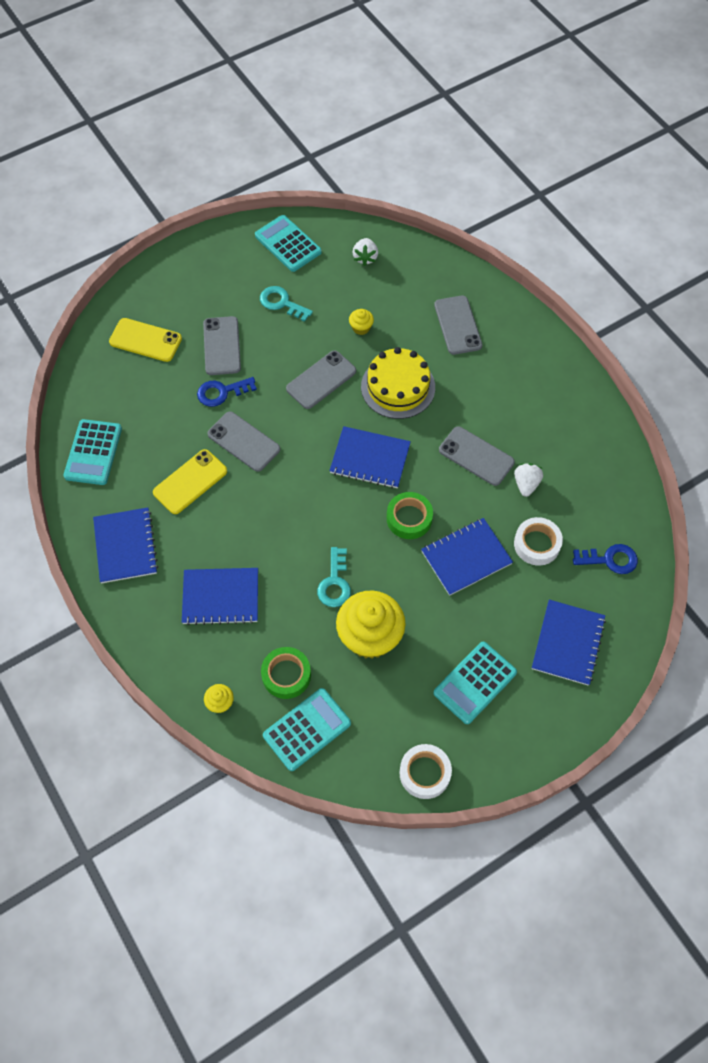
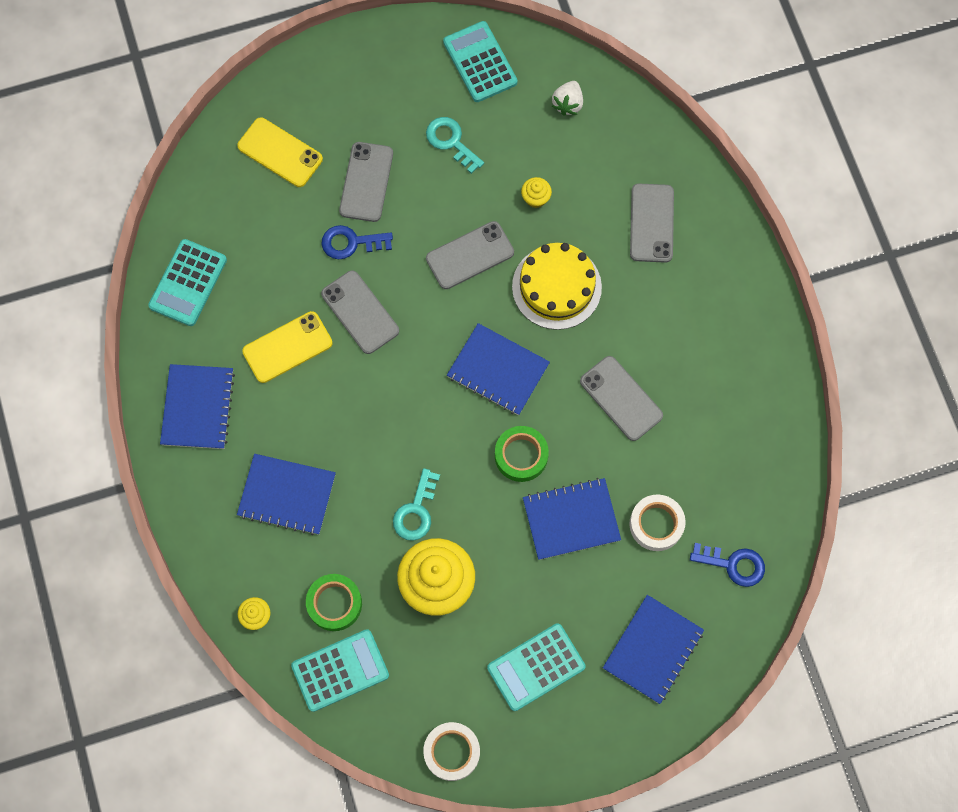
camera: 15 degrees right, 10 degrees up
(526, 484) = (667, 448): white strawberry -> none

